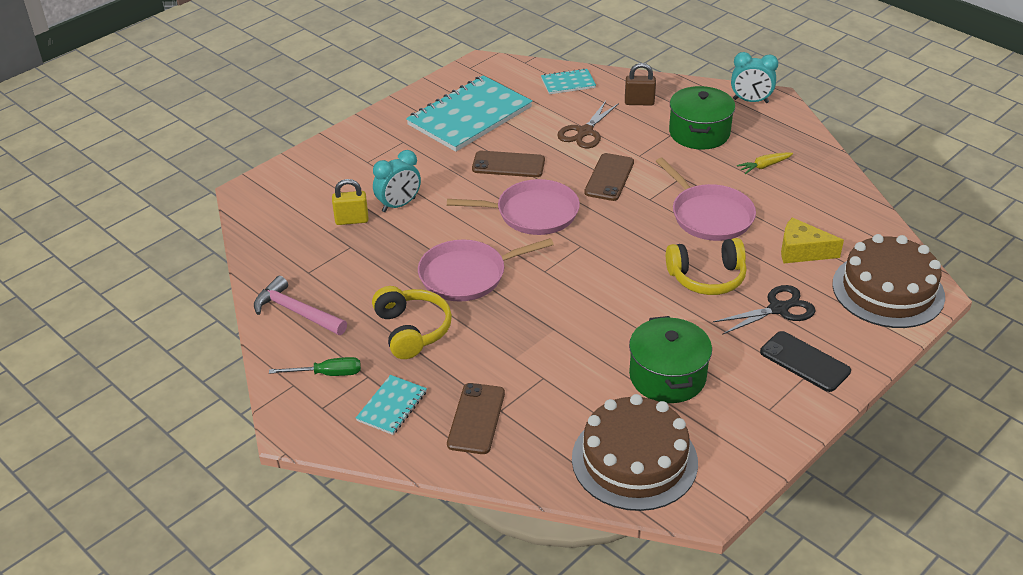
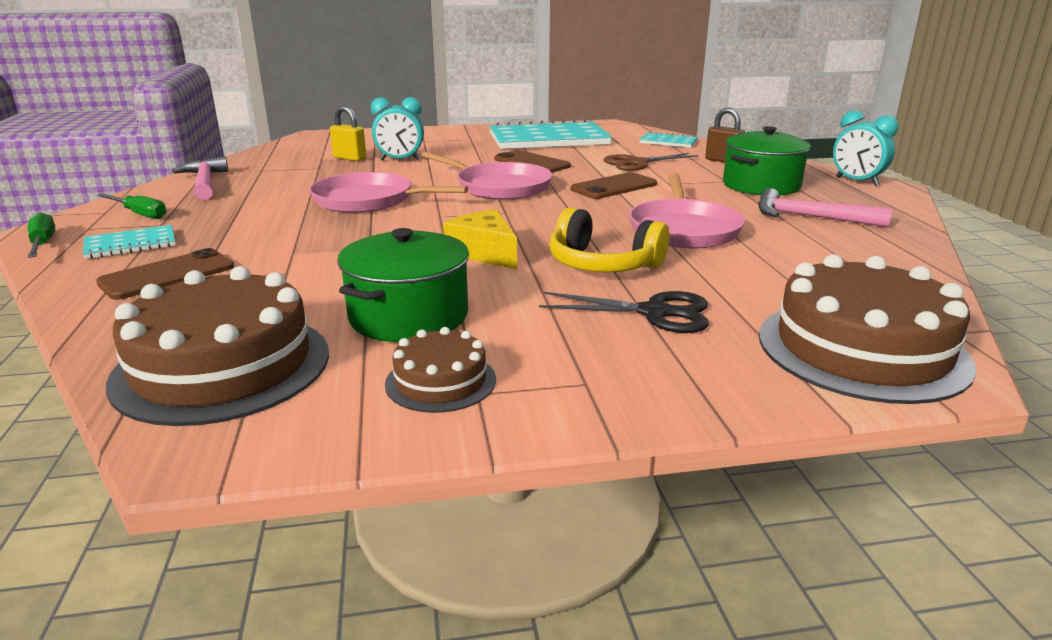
camera: 35 degrees right, 15 degrees down
(326, 438) = (43, 243): none -> green screwdriver
(412, 330) = (254, 213): yellow headphones -> none
(745, 411) = (440, 381): none -> brown cake
(764, 166) = (810, 217): yellow carrot -> pink hammer
(802, 251) = (766, 281): yellow cheese -> yellow cheese (484, 253)
(804, 362) = (612, 369): black phone -> none

